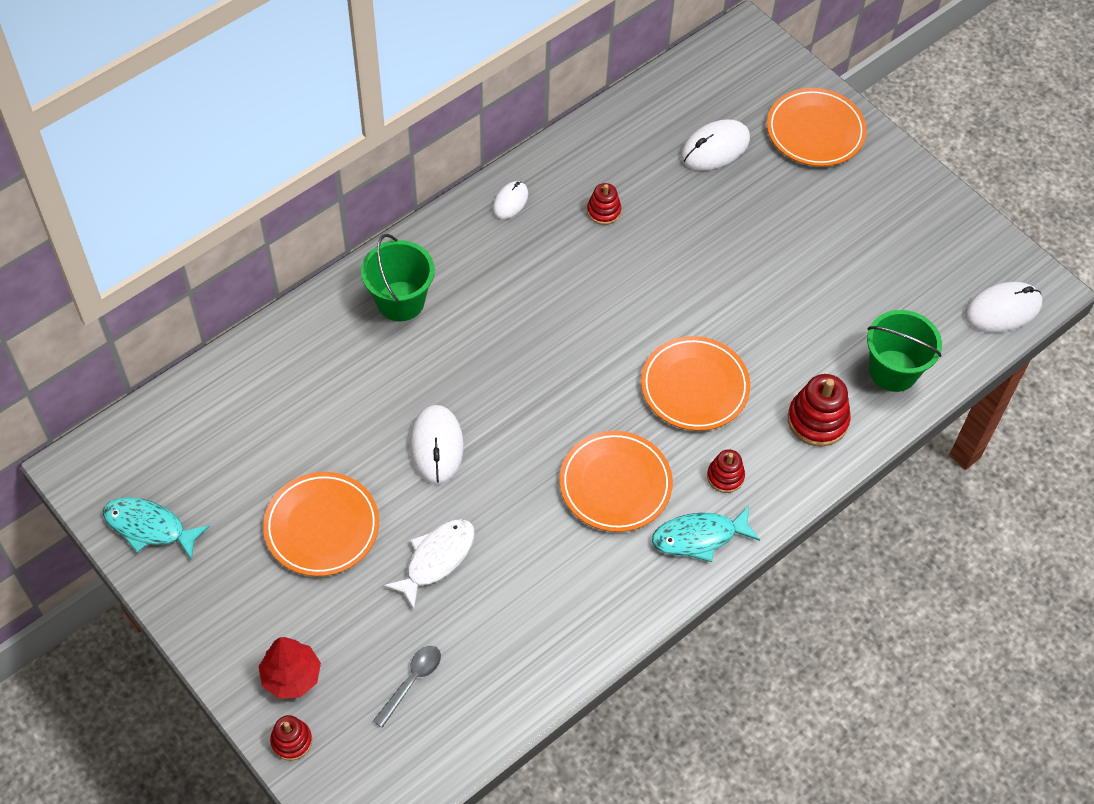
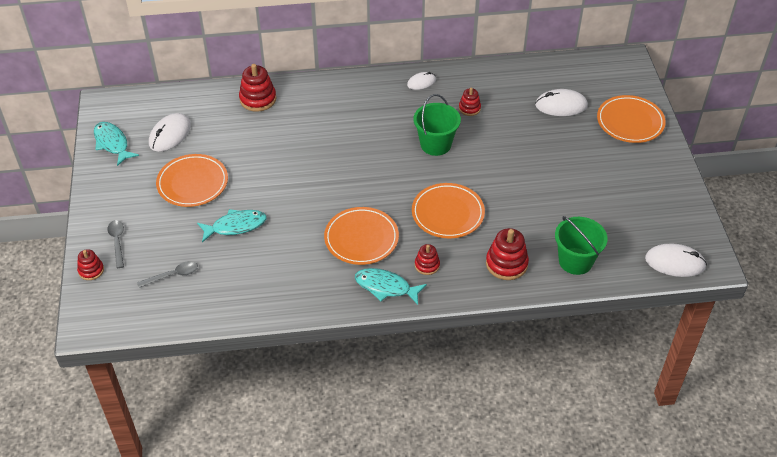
camera: 35 degrees right, 10 degrees down
(291, 676) = (117, 242): red tree -> grey spoon
(304, 343) = (258, 99): none -> red stacking toy
(400, 301) = (323, 102): green bucket -> green bucket (435, 144)
(436, 446) = (282, 175): white mouse -> white mouse (170, 134)
(436, 559) = (236, 226): white fish -> turquoise fish

